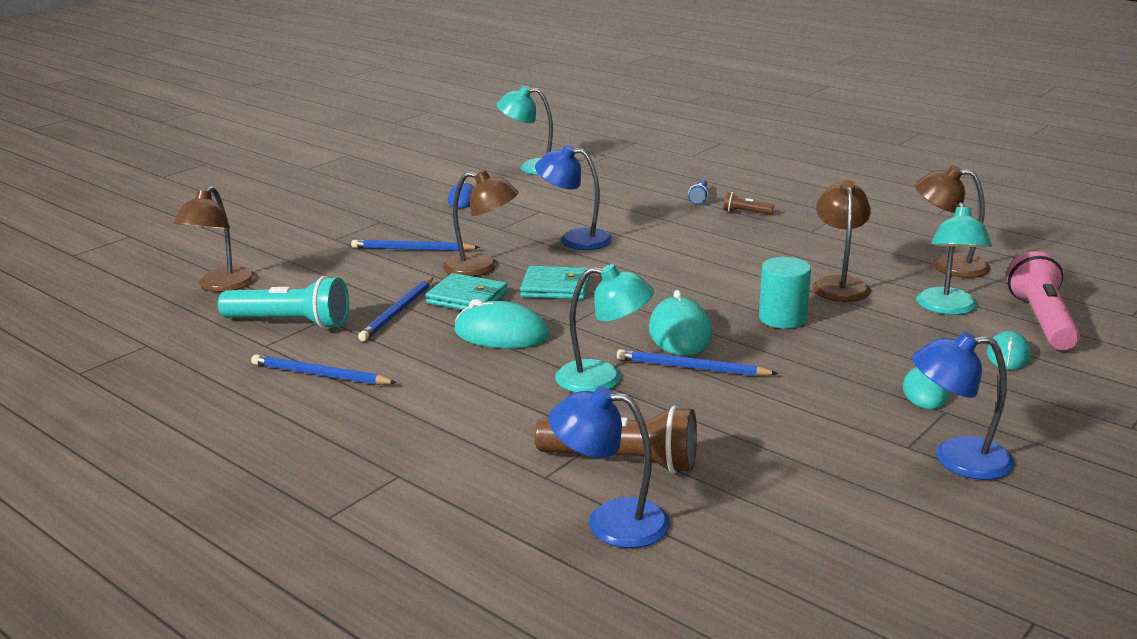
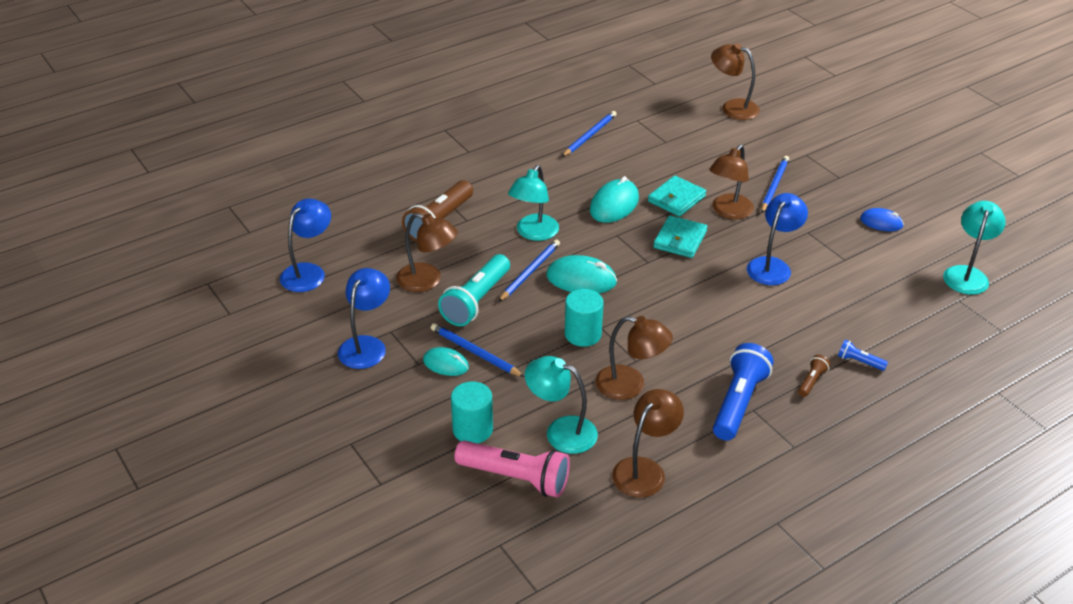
camera: 105 degrees right, 15 degrees up
(290, 323) = (664, 129): turquoise flashlight -> turquoise flashlight (476, 301)
(398, 311) = (665, 169): blue pencil -> blue pencil (475, 352)
(611, 521) = (389, 207): blue lamp -> blue lamp (308, 272)
(775, 440) = (427, 281): none -> brown lamp
(808, 237) = (738, 402): none -> blue flashlight
(1008, 355) = (472, 429): turquoise mouse -> turquoise cylinder

